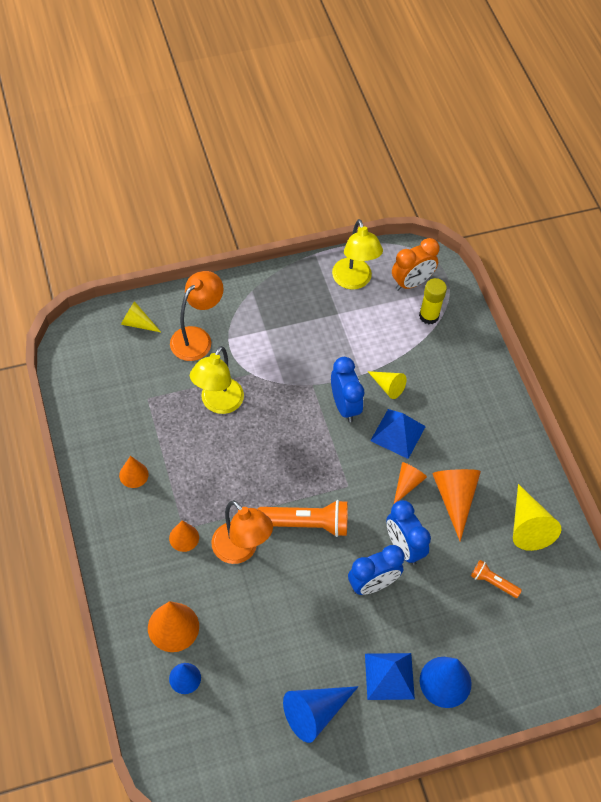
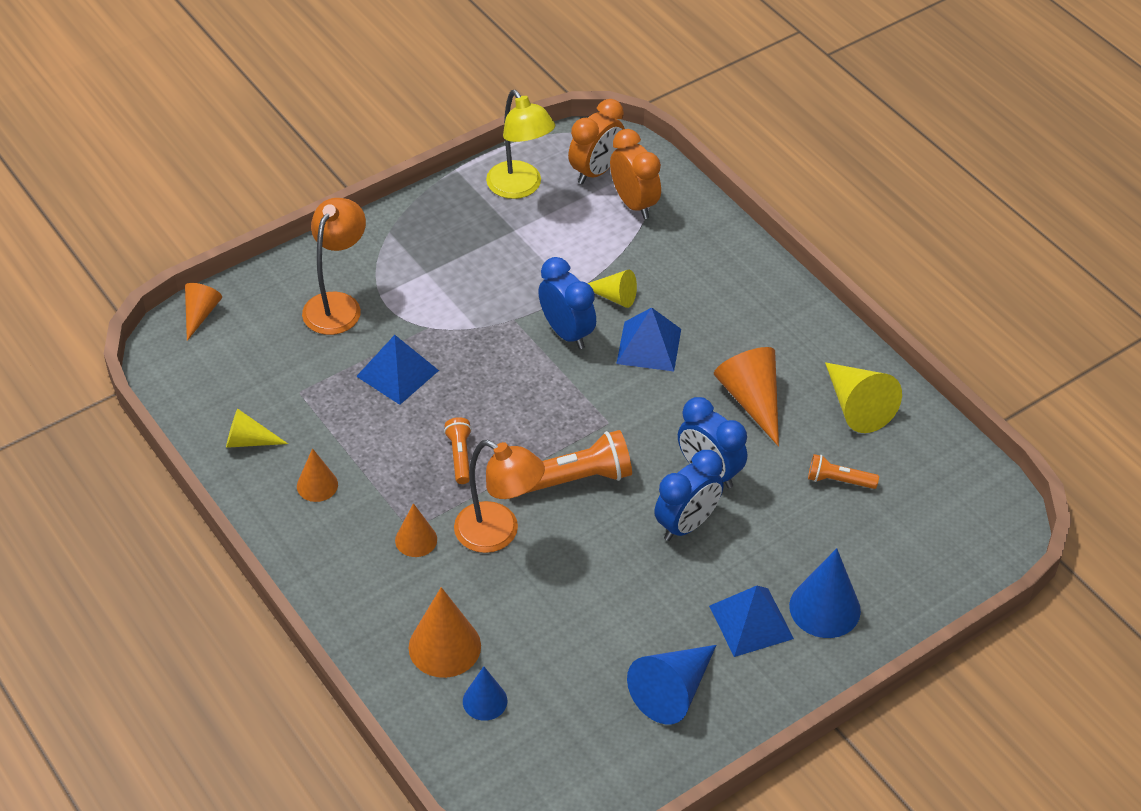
camera: 15 degrees left, 10 degrees down
(137, 323) = (249, 308): yellow cone -> yellow cone (249, 441)
(218, 403) = (397, 373): yellow lamp -> blue pyramid
(237, 481) = (460, 456): none -> orange flashlight
(407, 484) = (684, 399): orange cone -> orange cone (200, 314)
(429, 316) = (634, 203): yellow glue stick -> orange clock

